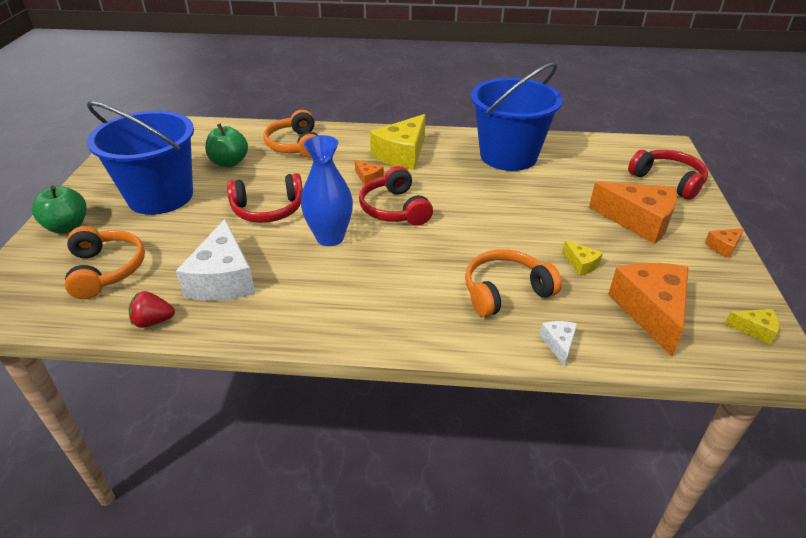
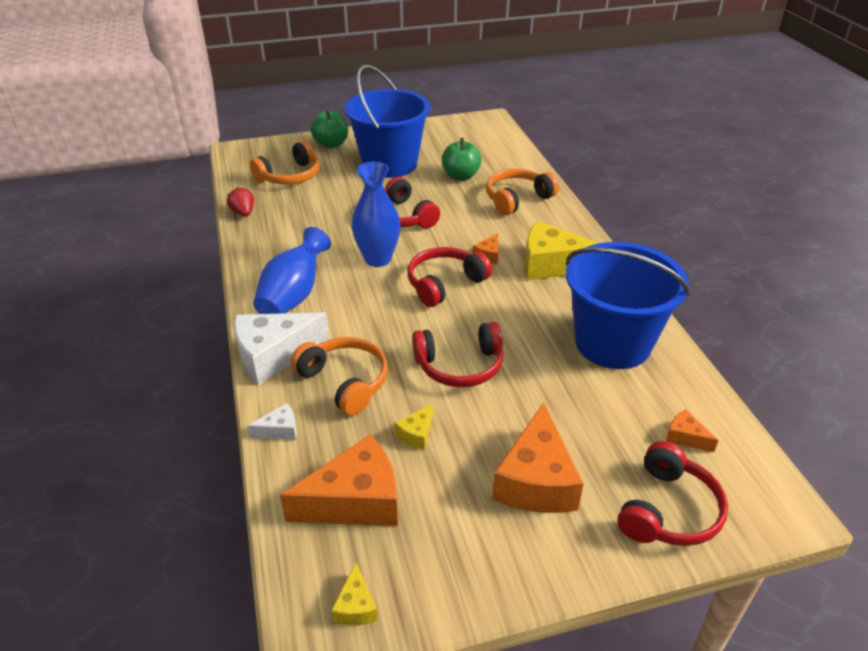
camera: 70 degrees right, 0 degrees up
(223, 279) = (299, 225): white cheese -> white cheese (273, 355)
(355, 304) = (294, 295): none -> blue vase
(507, 225) = (460, 366): none -> red headphones
(723, 247) = (525, 577): orange cheese -> orange cheese (685, 437)

